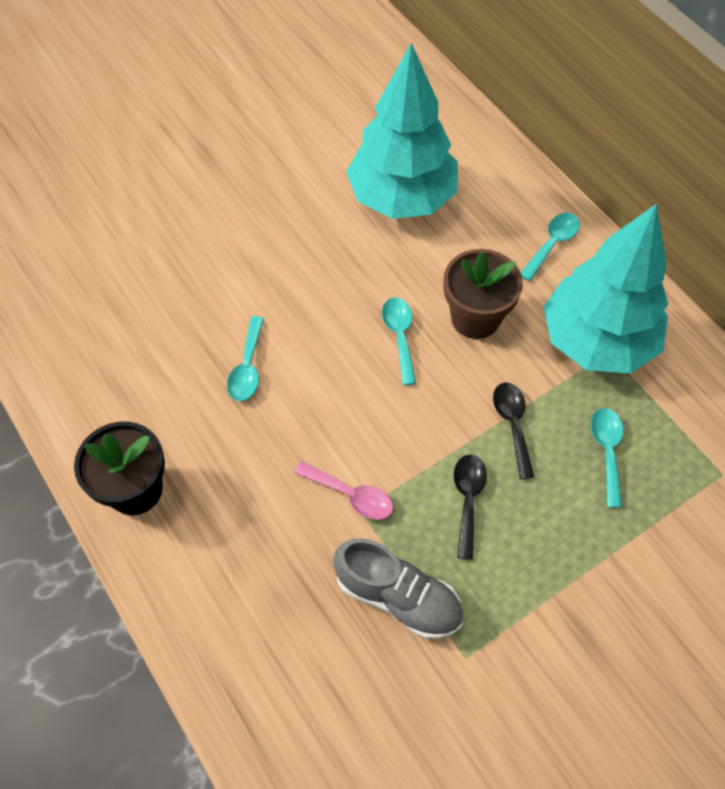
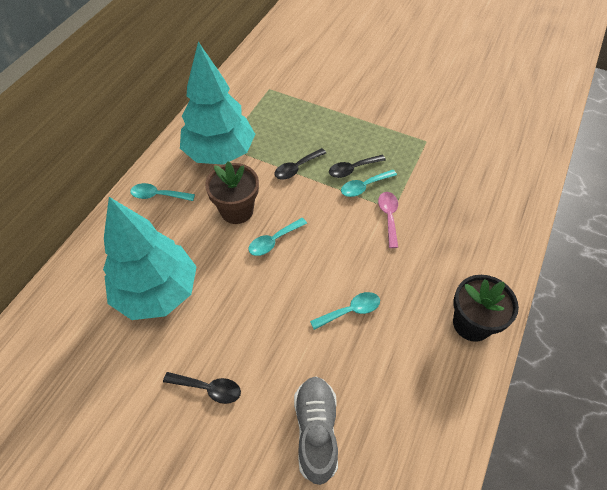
camera: 120 degrees left, 5 degrees down
(258, 202) = (208, 388): none -> black spoon
(398, 597) = (422, 174): grey shoe -> grey shoe (316, 431)
(607, 451) = (286, 128): turquoise spoon -> turquoise spoon (364, 186)

